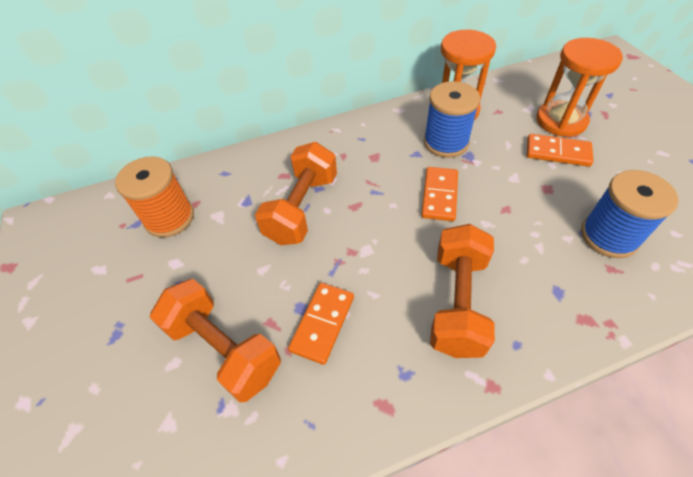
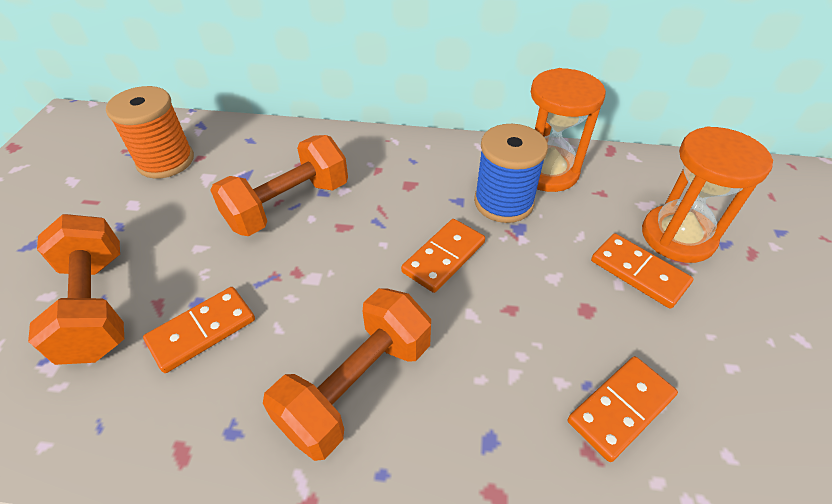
camera: 25 degrees right, 5 degrees down
(609, 236) = (620, 408): blue spool -> orange domino

